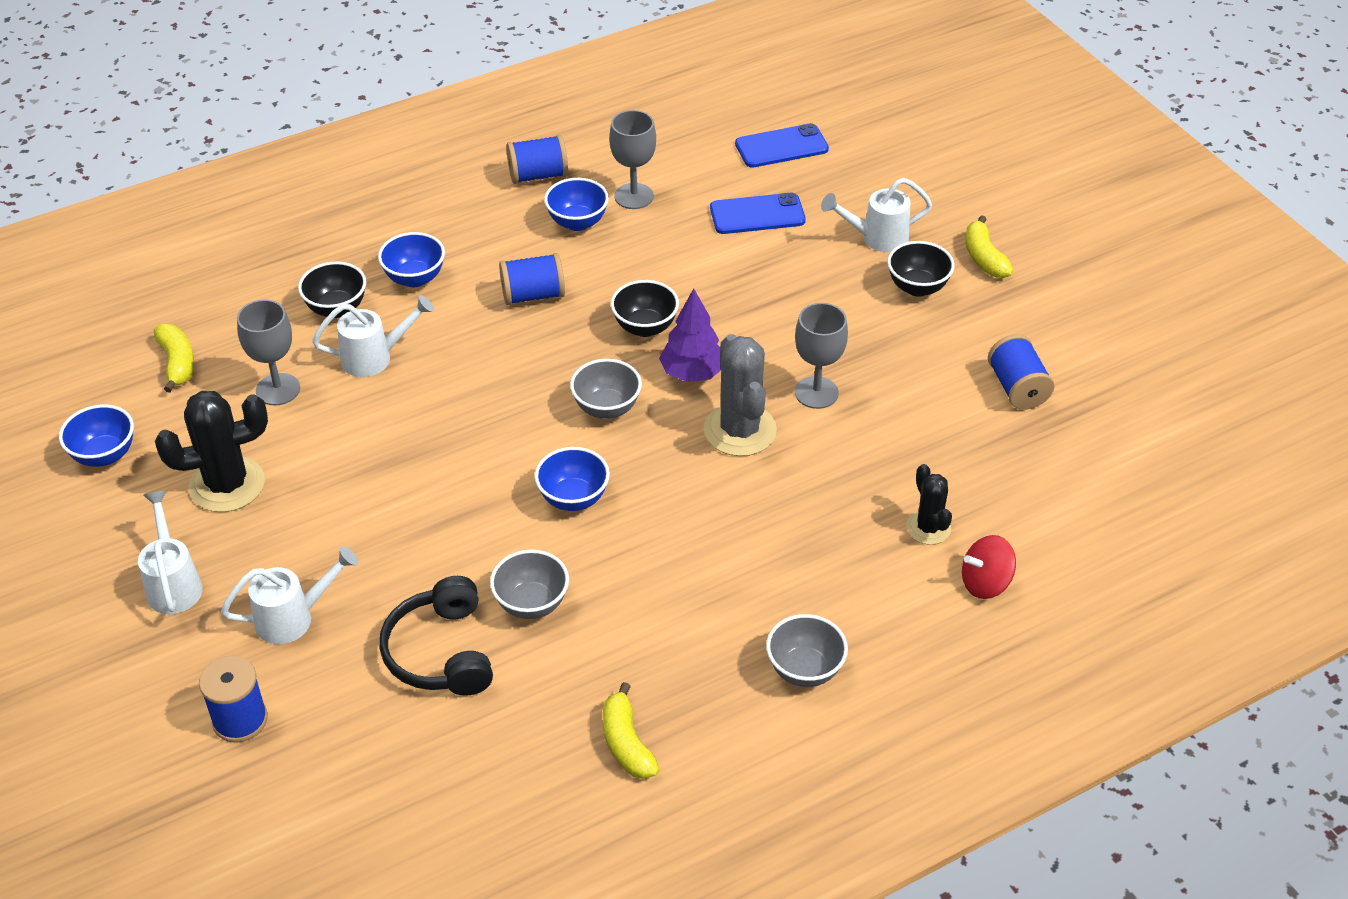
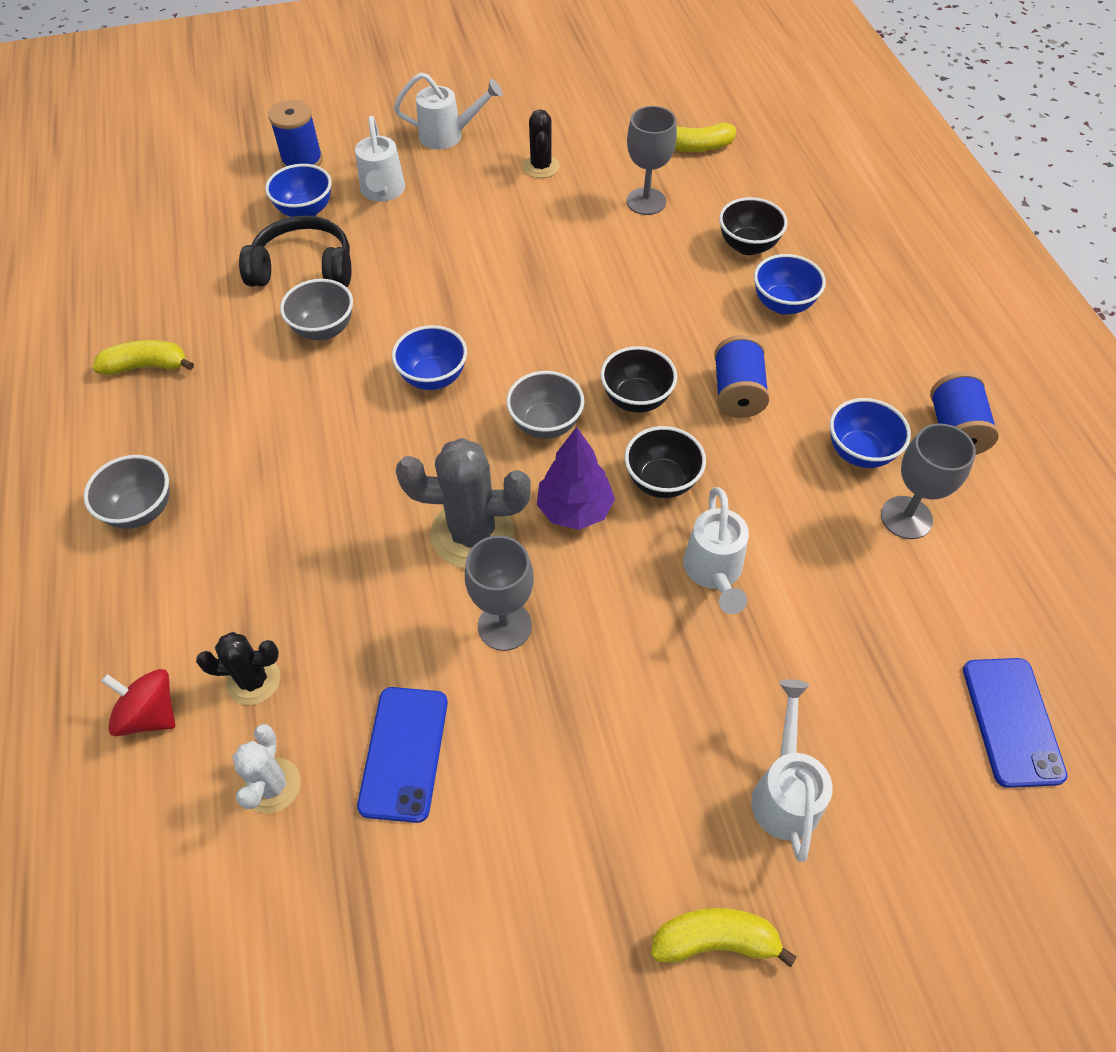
camera: 105 degrees right, 10 degrees up
(104, 455) = (599, 107): blue bowl -> blue bowl (305, 211)
(227, 485) = (541, 167): black cactus -> black cactus, size x0.58
(375, 357) = (671, 265): white watering can -> white watering can (714, 573)
(757, 214) = (855, 648): blue phone -> blue phone (404, 753)
(917, 287) = (667, 813): black bowl -> black bowl (636, 399)
(985, 583) = (150, 714): red spinning top -> red spinning top turned 60 degrees counterclockwise
(1001, 489) = (272, 785): none -> white cactus
(1017, 388) = (433, 879): blue spool -> none

